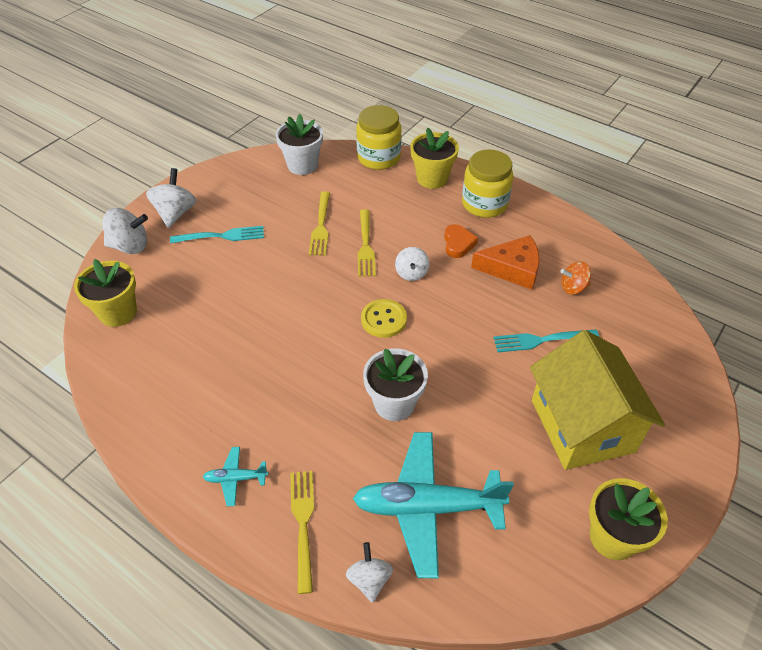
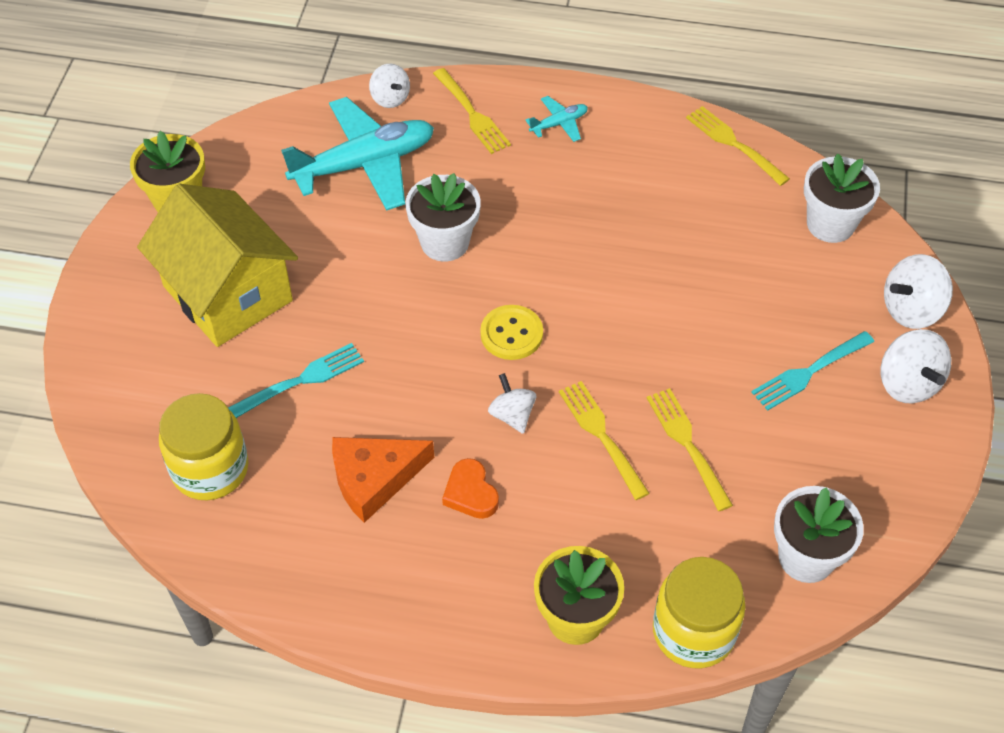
camera: 155 degrees right, 5 degrees up
(118, 312) = (830, 224): yellow flower pot -> white flower pot
(118, 399) = (734, 144): none -> yellow fork
(484, 204) = (463, 593): yellow jar -> yellow jar (210, 469)
(573, 287) = (277, 479): orange spinning top -> none

